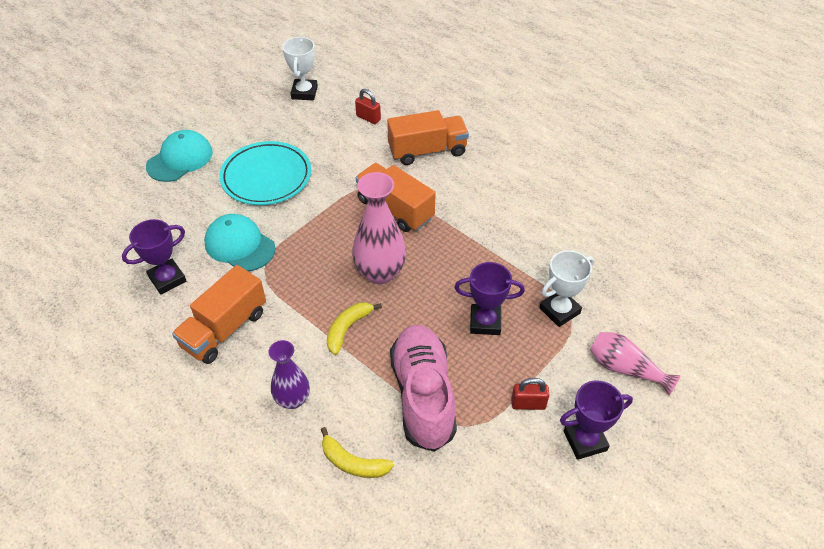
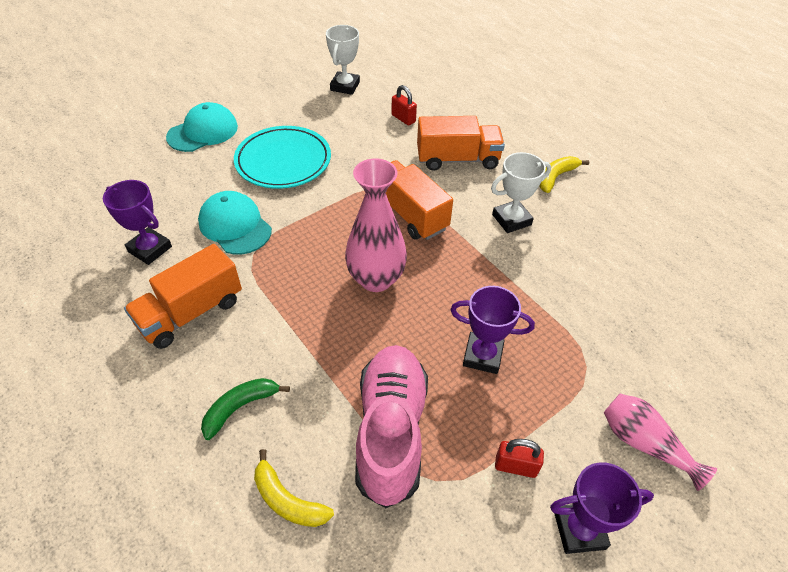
camera: 10 degrees right, 0 degrees up
(167, 279) = (150, 249): purple trophy -> purple trophy turned 60 degrees clockwise
(293, 399) = (240, 407): purple vase -> green banana
(347, 329) = (324, 336): yellow banana -> yellow banana (556, 177)
(559, 310) = (573, 357): white trophy -> white trophy (511, 220)

